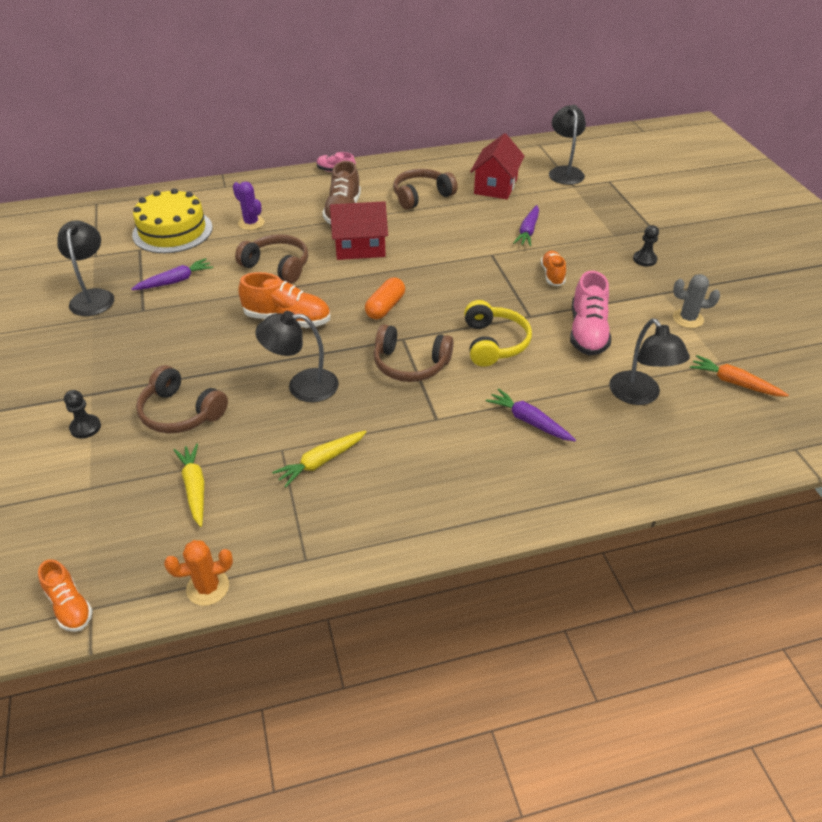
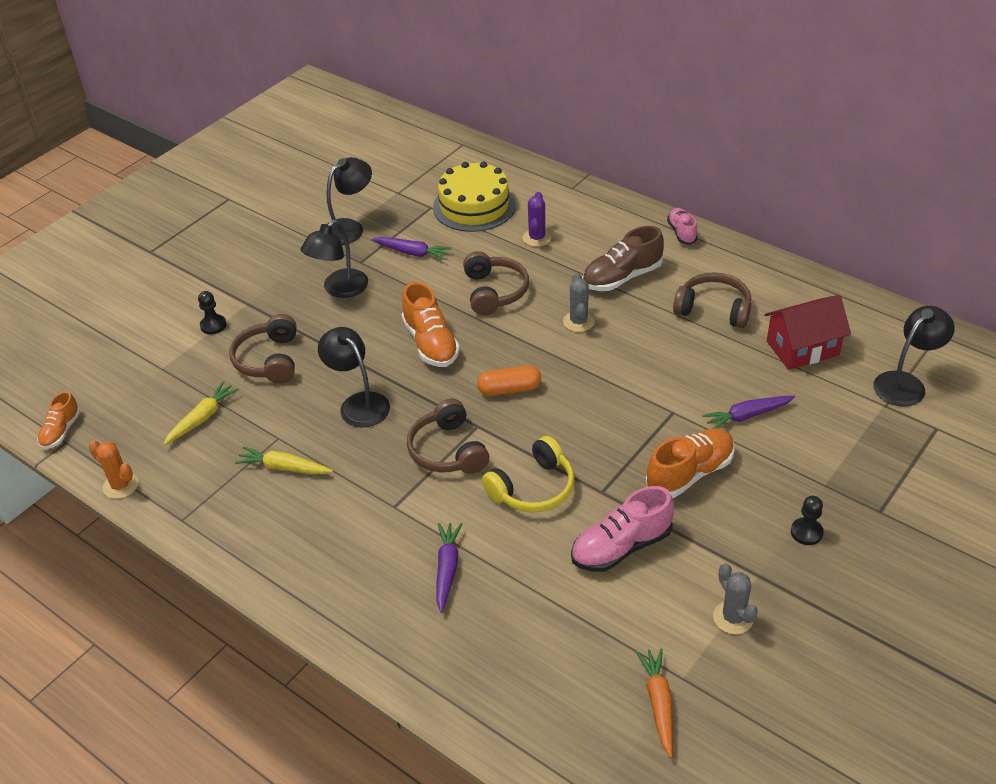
camera: 55 degrees right, 0 degrees up
(360, 248) = (578, 322): red house -> grey cactus
(552, 275) = (690, 473): orange shoe -> orange shoe, size x1.66
(640, 396) = (560, 633): black lamp -> black lamp (339, 289)

